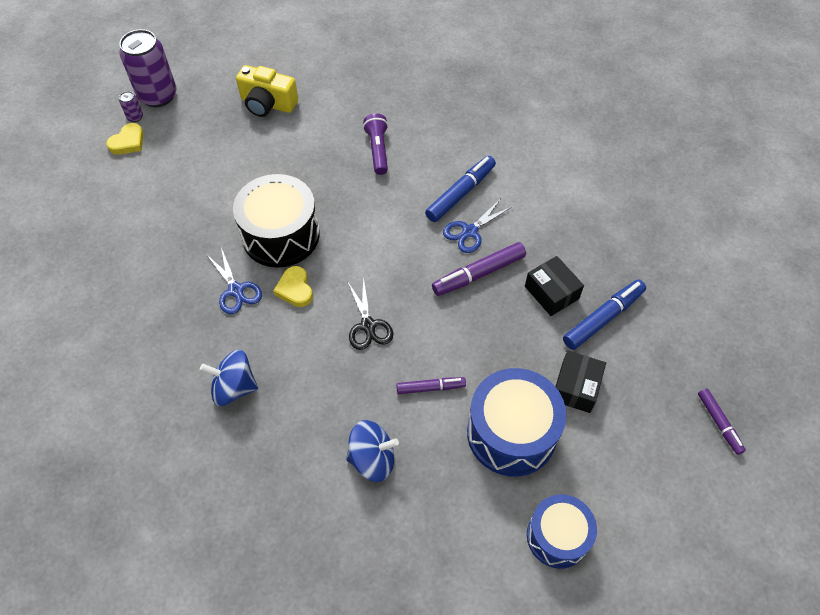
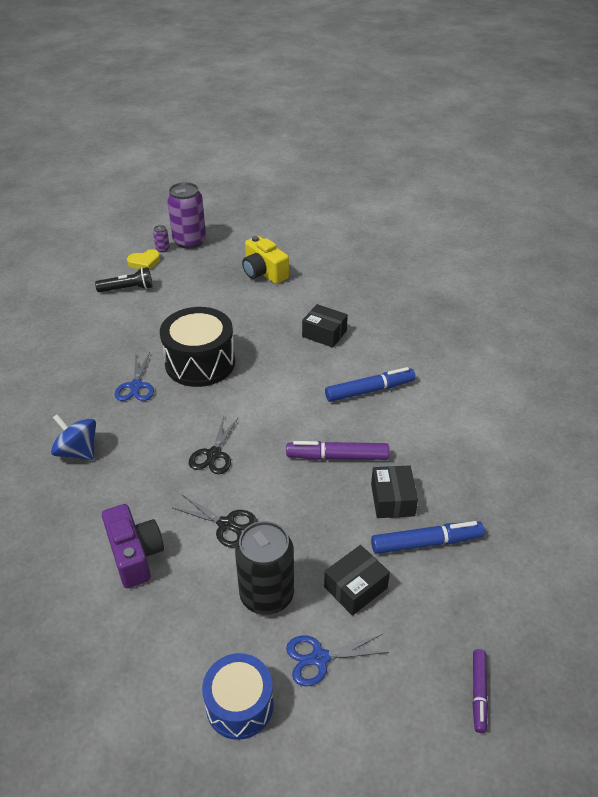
camera: 30 degrees right, 15 degrees down
(135, 182) = (127, 289): none -> black flashlight
(295, 289) = (179, 404): yellow heart -> none
(372, 459) = (135, 555): blue spinning top -> purple camera
(377, 150) = (324, 333): purple flashlight -> black box
(430, 388) = (226, 524): purple marker -> black scissors
(470, 231) = (355, 422): blue scissors -> blue scissors (319, 658)
(511, 433) = (267, 595): blue drum -> black can

